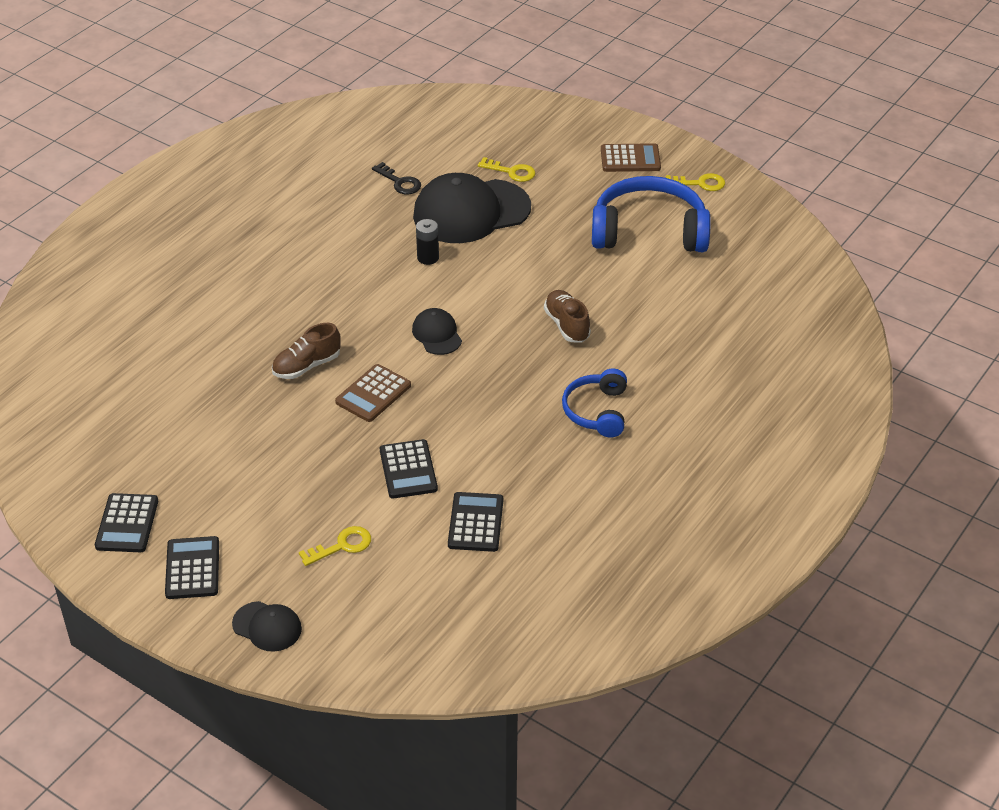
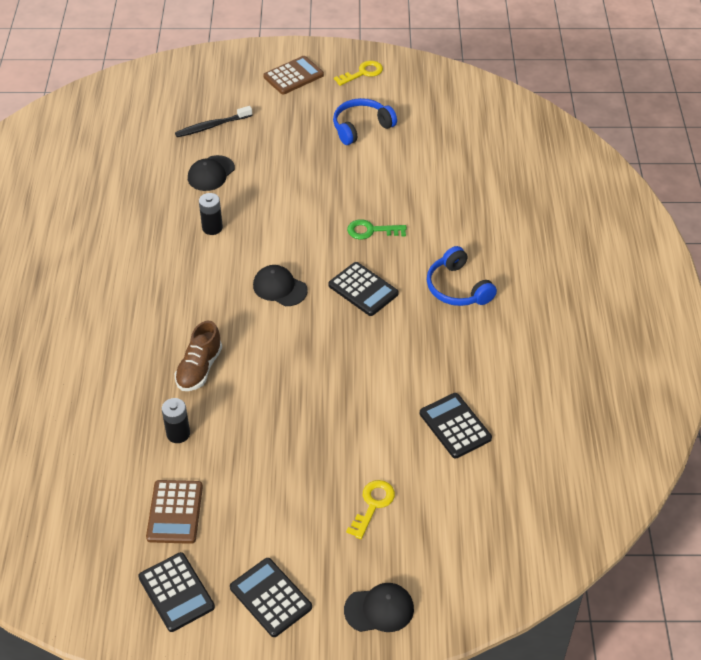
camera: 35 degrees left, 5 degrees up
(241, 407) = (178, 434): none -> black battery
(373, 394) = (276, 363): brown calculator -> brown calculator (175, 512)
(399, 182) = (129, 175): black key -> none
(408, 470) = (364, 412): black calculator -> black calculator (363, 289)
(471, 212) = (211, 173): black cap -> black cap, size x0.47
(511, 172) = (212, 126): yellow key -> black toothbrush
(567, 325) = (371, 231): brown shoe -> green key
(649, 231) = (361, 127): blue headphones -> blue headphones, size x0.58

